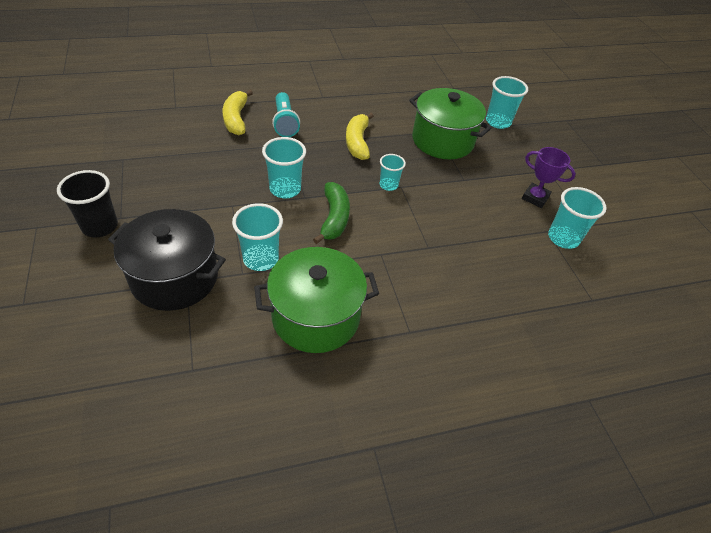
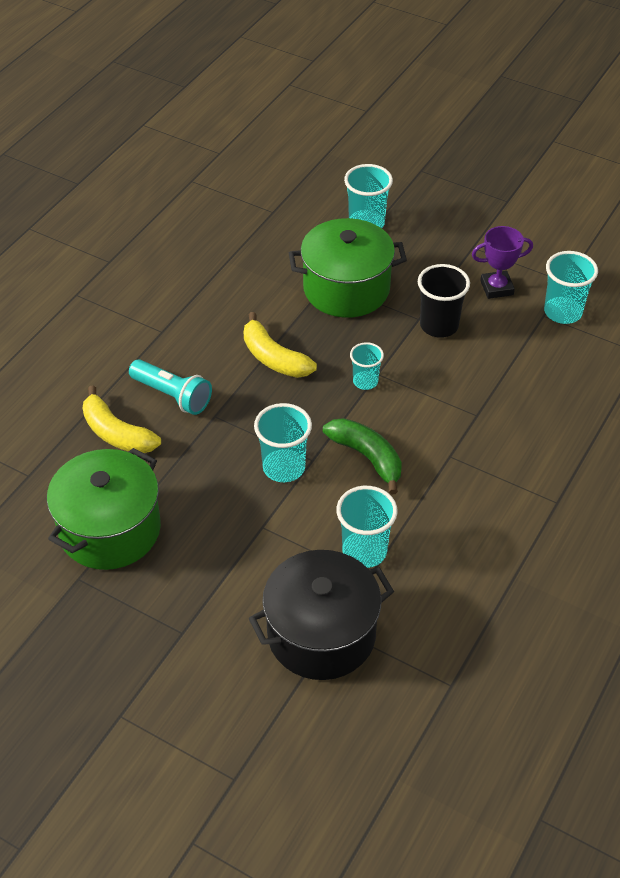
camera: 40 degrees left, 0 degrees up
(100, 226) = (178, 658): black cup -> black cup (439, 326)
(316, 316) = (477, 556): green pot -> green pot (110, 530)

